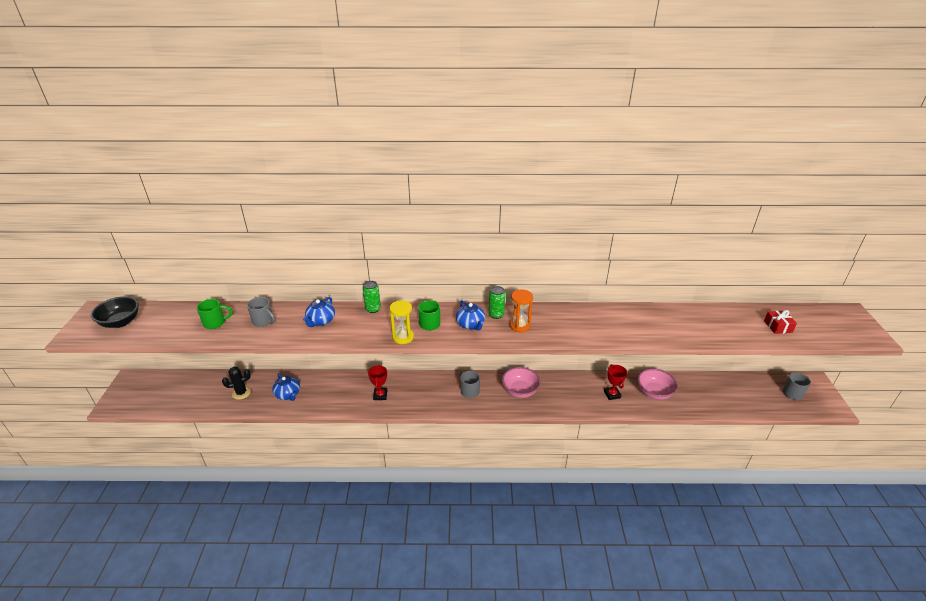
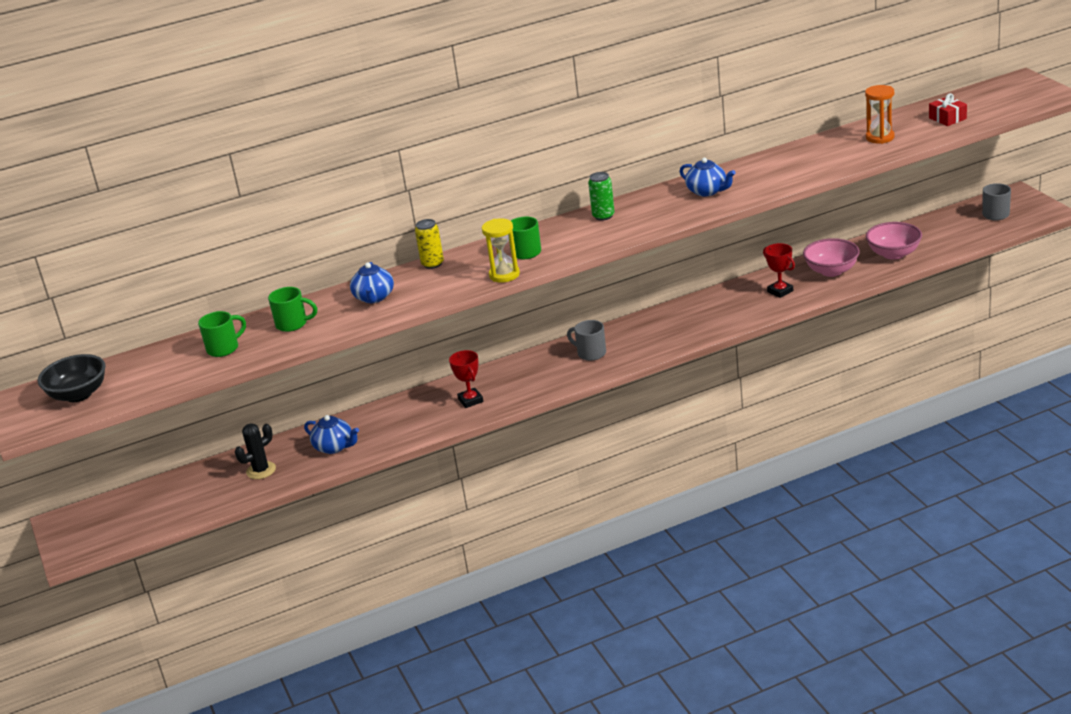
camera: 20 degrees left, 5 degrees down
(264, 321) = (293, 324): grey mug -> green mug
(373, 309) = (432, 264): green can -> yellow can
(470, 324) = (579, 235): blue teapot -> blue teapot (707, 191)
(519, 326) = (643, 216): orange hourglass -> orange hourglass (880, 137)
(520, 391) = (658, 329): pink bowl -> pink bowl (893, 254)

